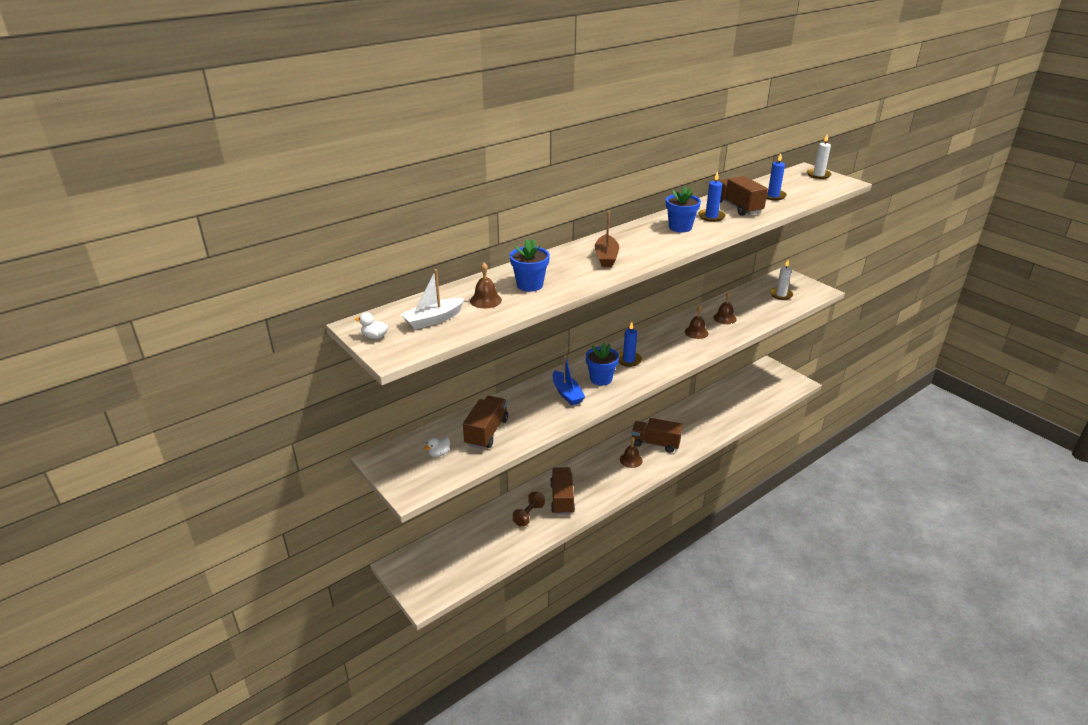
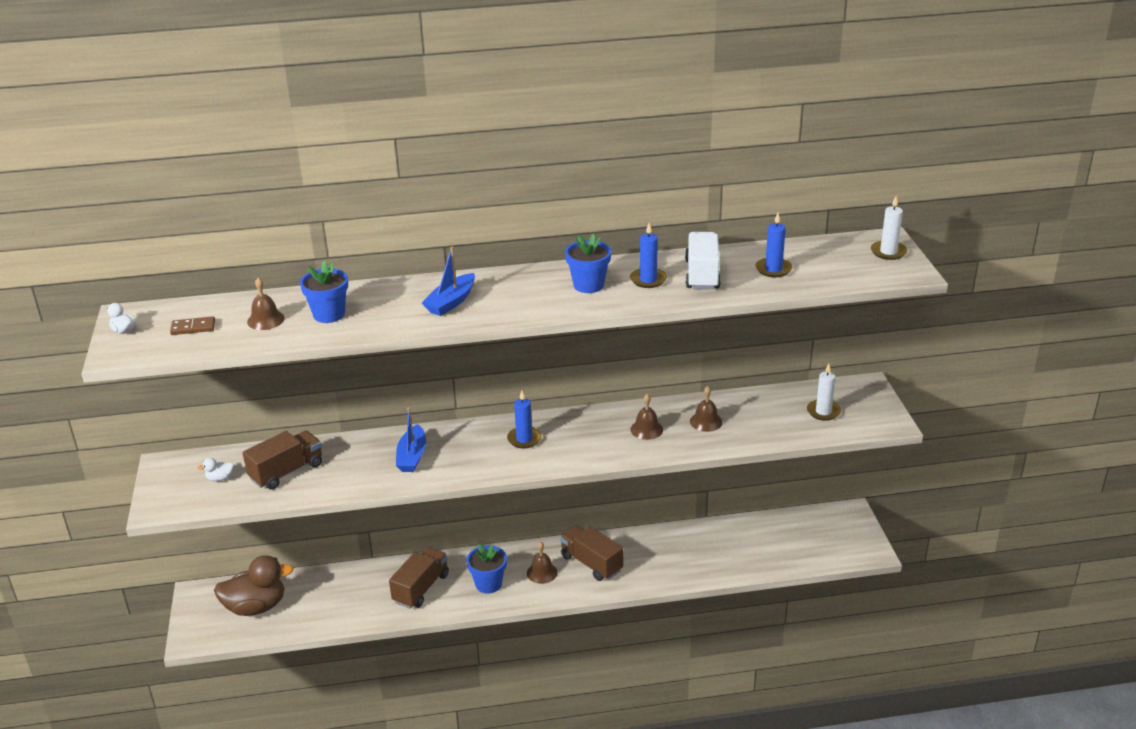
camera: 30 degrees right, 0 degrees up
(433, 320) = (193, 328): white boat -> brown domino
(454, 557) = (256, 607): none -> brown duck
(529, 515) = (369, 592): brown dumbbell -> none
(601, 379) = (467, 451): blue flower pot -> blue flower pot (488, 584)
(606, 257) = (451, 302): brown boat -> blue boat
(738, 207) = (702, 275): brown truck -> white truck

